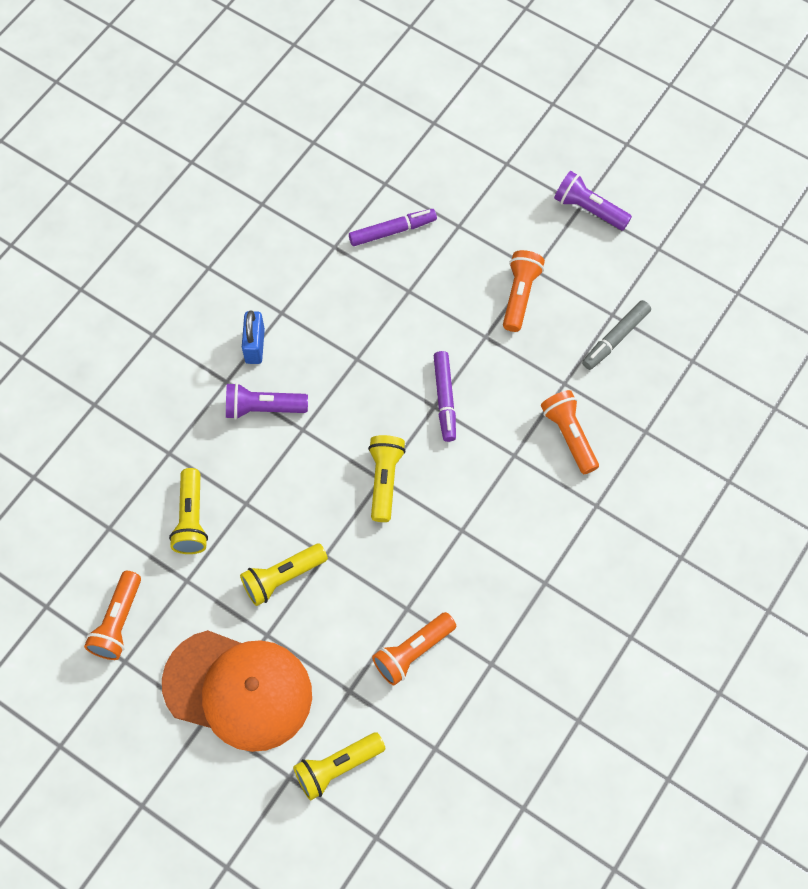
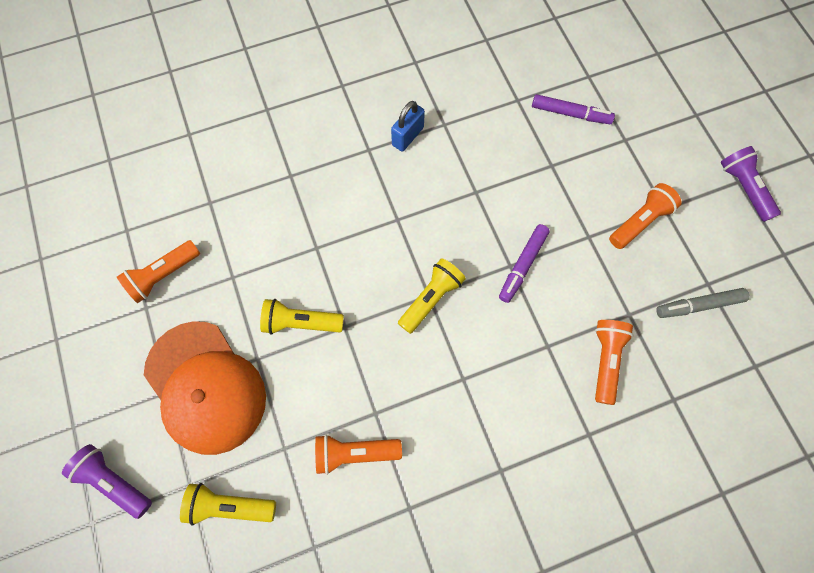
camera: 35 degrees right, 5 degrees up
(191, 519) = (270, 233): yellow flashlight -> none
(263, 408) = (380, 185): purple flashlight -> purple flashlight (115, 481)

